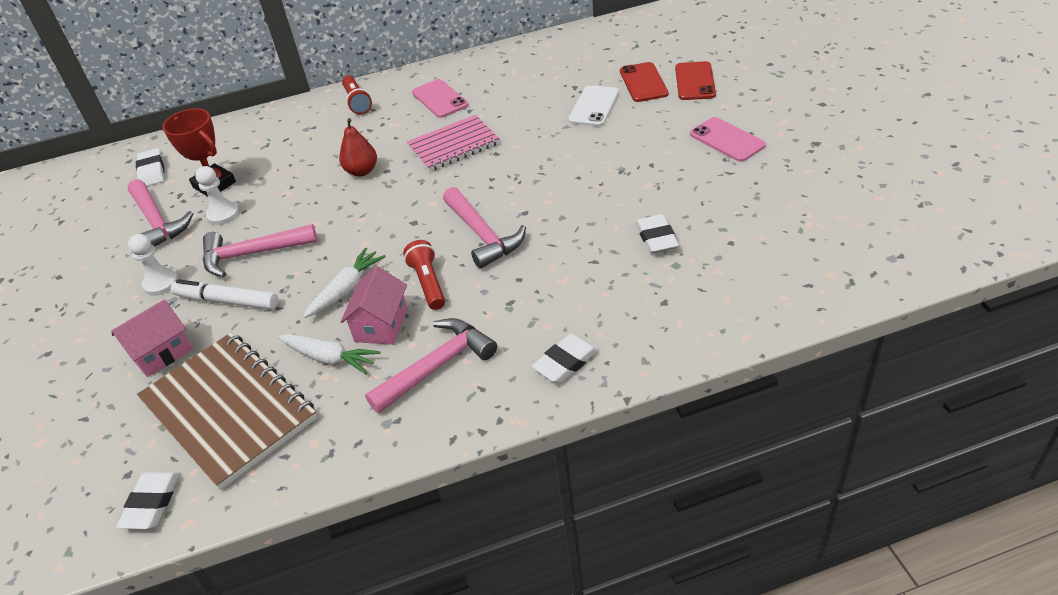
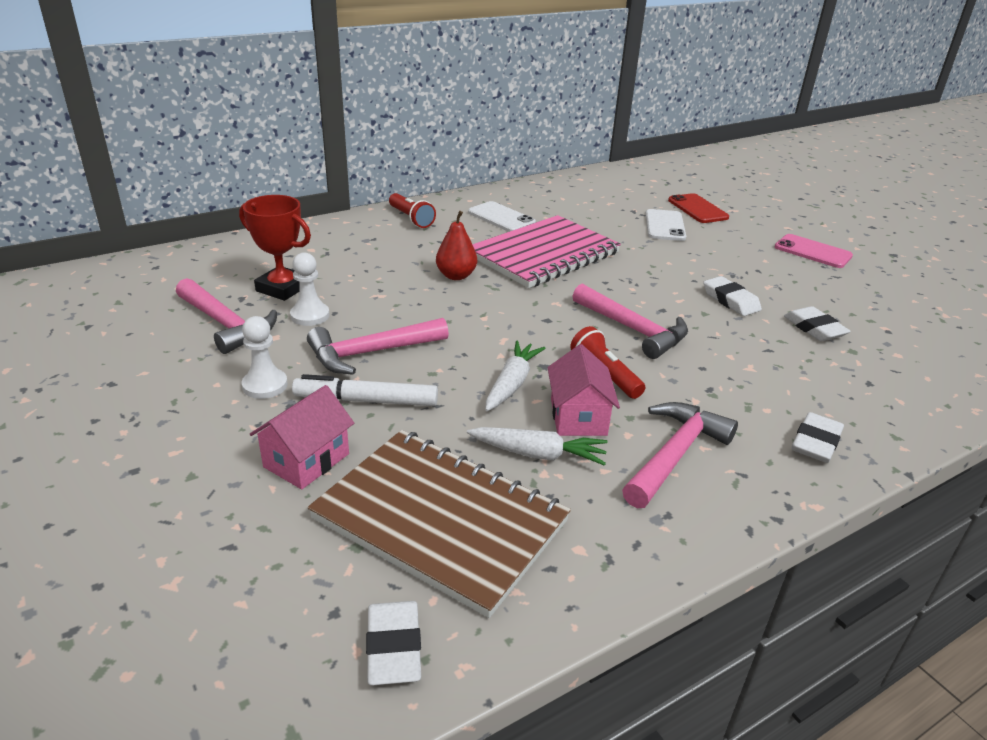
camera: 20 degrees left, 10 degrees down
(152, 171) = (192, 276): white eraser -> white eraser (730, 300)
(440, 99) = (501, 218): pink phone -> white phone
(453, 145) = (544, 254): pink notebook -> pink notebook, size x1.55
(695, 81) = (745, 209): red phone -> none

